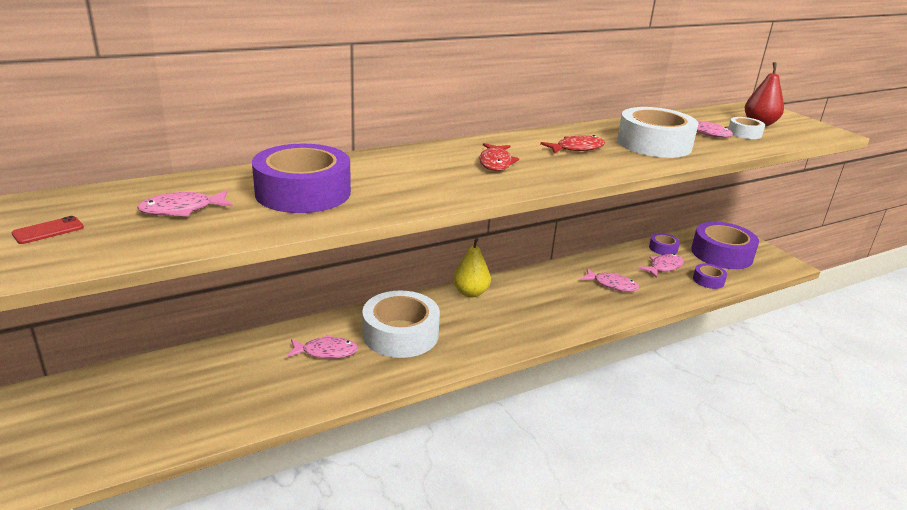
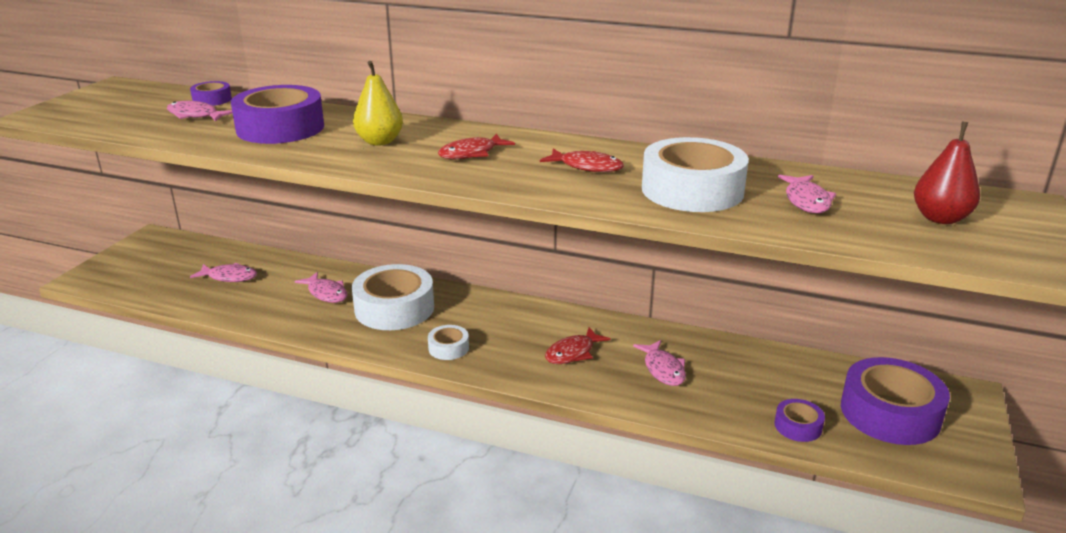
camera: 50 degrees right, 0 degrees up
(48, 230) = (118, 106): red phone -> none
(470, 292) = (509, 307): yellow pear -> yellow pear (379, 141)
(557, 301) = (573, 353): none -> red fish
(663, 248) = (813, 369): purple tape -> purple tape (212, 100)
(664, 267) = (768, 385): pink fish -> pink fish (229, 277)
(744, 133) = (869, 219): white tape -> white tape (448, 348)

